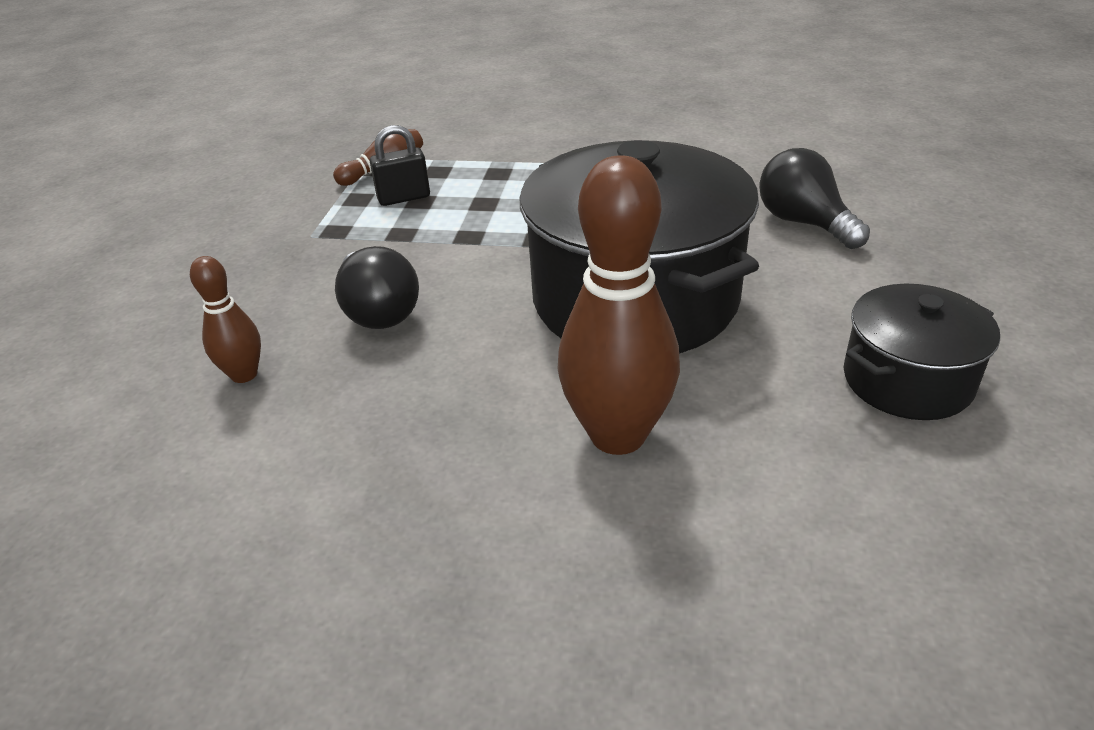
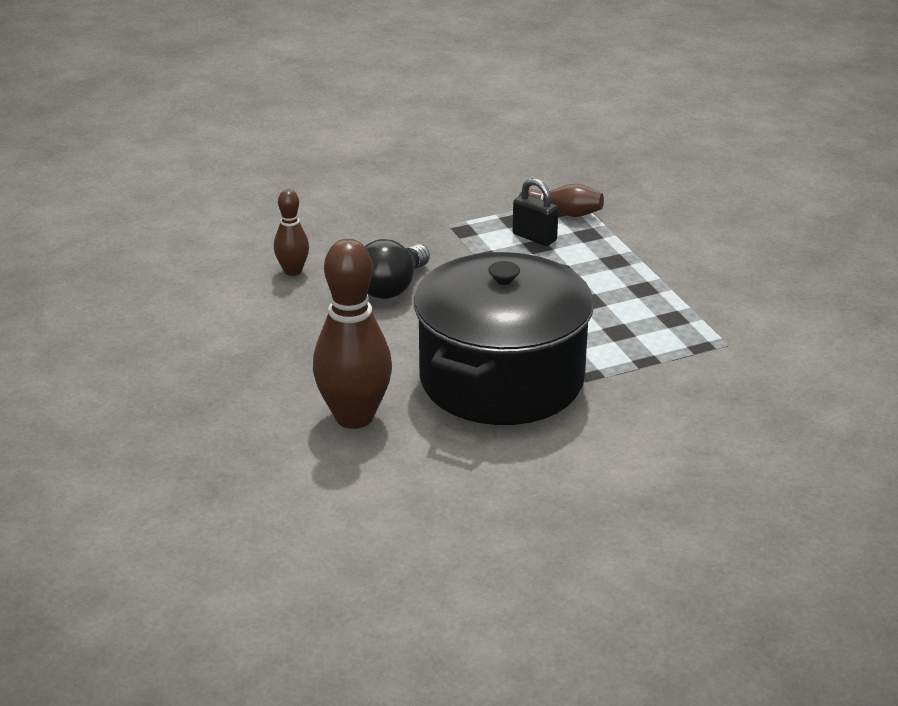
camera: 55 degrees right, 5 degrees down
(804, 223) = (689, 425): black light bulb -> none
(907, 380) = (511, 516): black pot -> none

